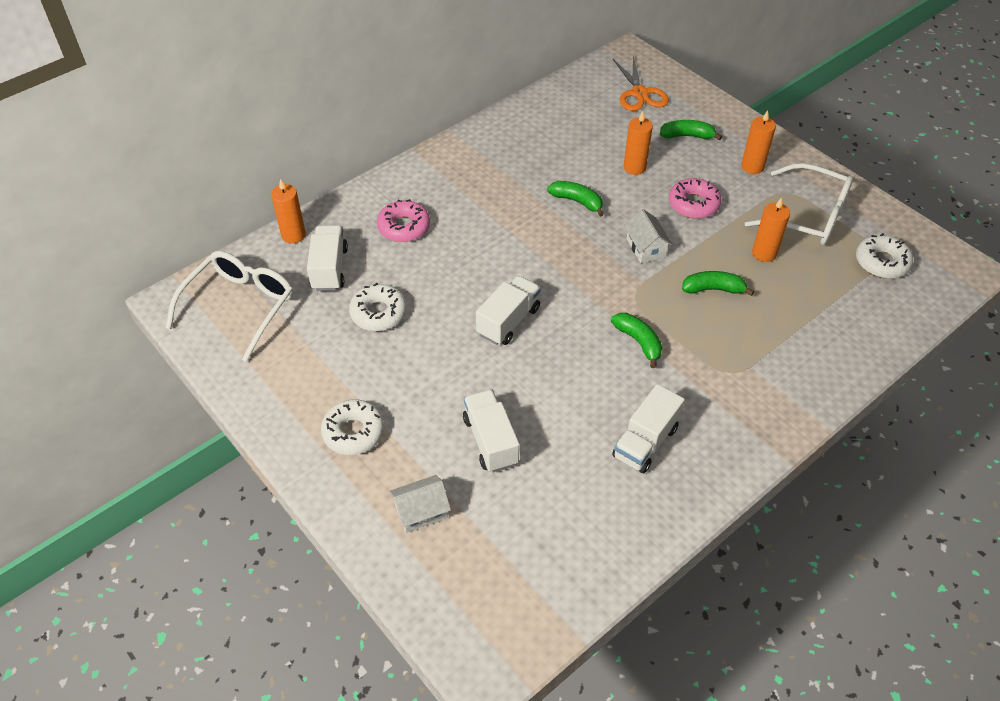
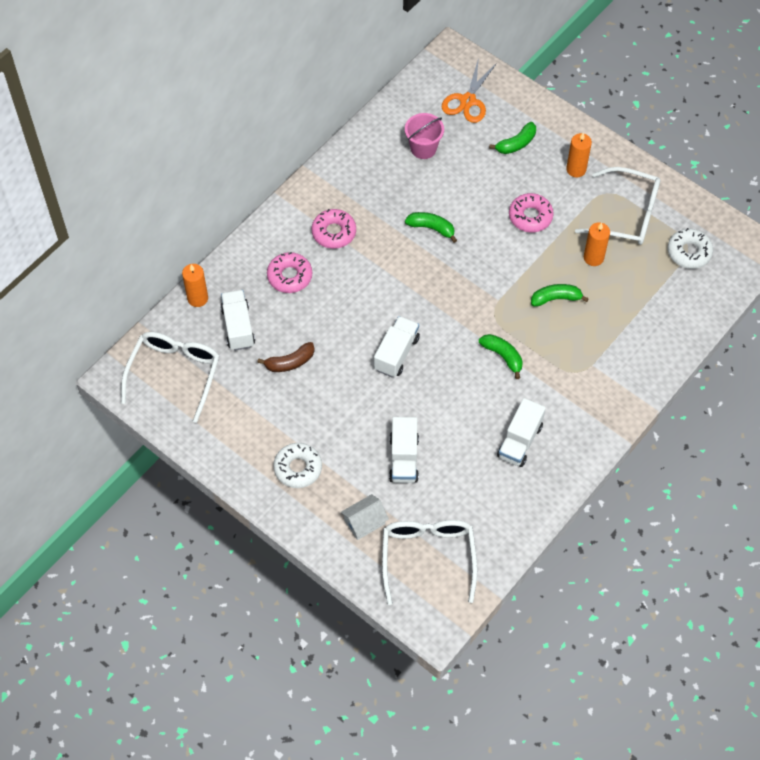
camera: 10 degrees left, 10 degrees up
(378, 313) = (290, 362): white donut -> brown banana
(465, 192) = (334, 232): none -> pink donut
(490, 441) = (404, 458): white truck -> white truck turned 150 degrees counterclockwise
(495, 573) = (428, 558): none -> white glasses
(583, 128) = (423, 148): none -> pink bucket
(634, 167) = (475, 185): orange candle -> none
(639, 93) = (467, 101): orange scissors -> orange scissors turned 45 degrees clockwise
(646, 248) = (496, 267): white house -> none
(687, 136) = (516, 143): green banana -> green banana turned 150 degrees clockwise

